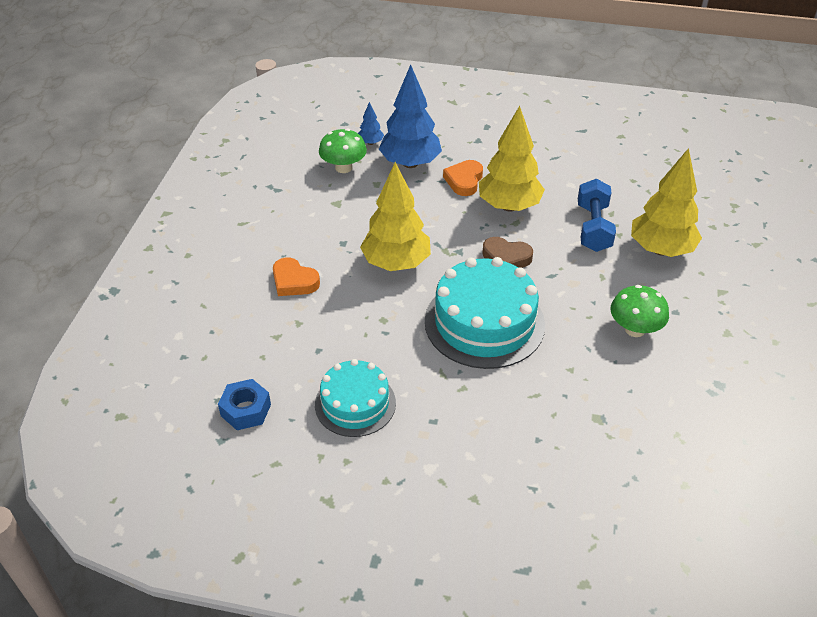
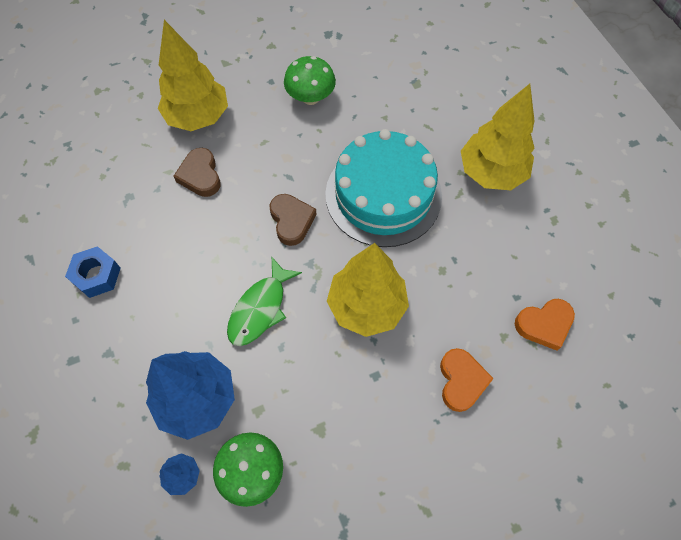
camera: 125 degrees left, 20 degrees up
(246, 410) = (618, 305): blue nut -> blue nut (97, 275)
(355, 403) = (539, 232): turquoise cake -> none
(446, 212) = (260, 308): none -> green fish
(464, 181) = (195, 323): orange heart -> orange heart (544, 325)
(509, 206) = (212, 258): yellow tree -> yellow tree (491, 173)
(593, 228) = (200, 175): blue dumbbell -> brown heart

